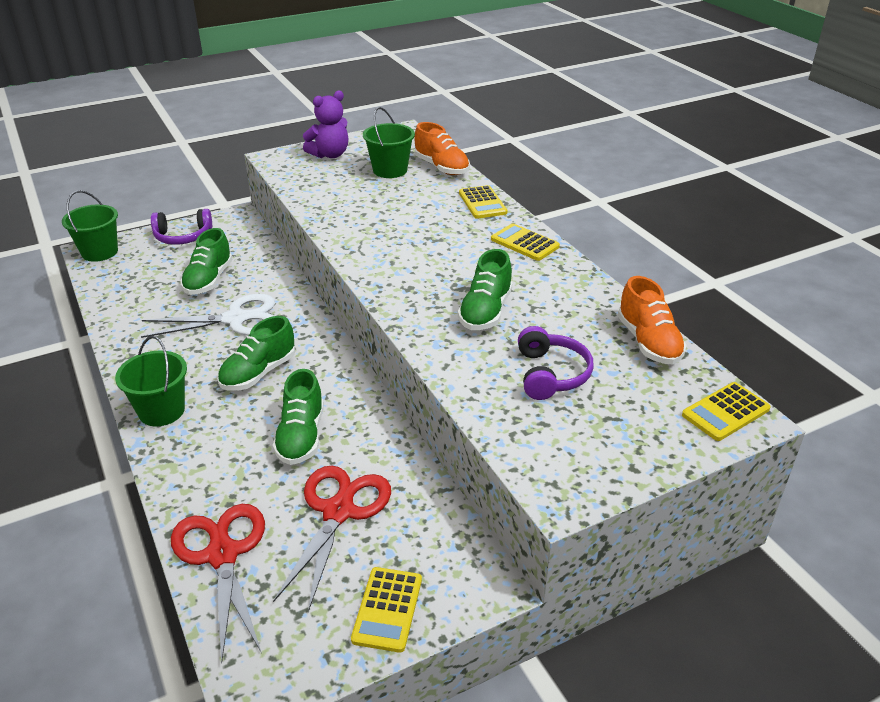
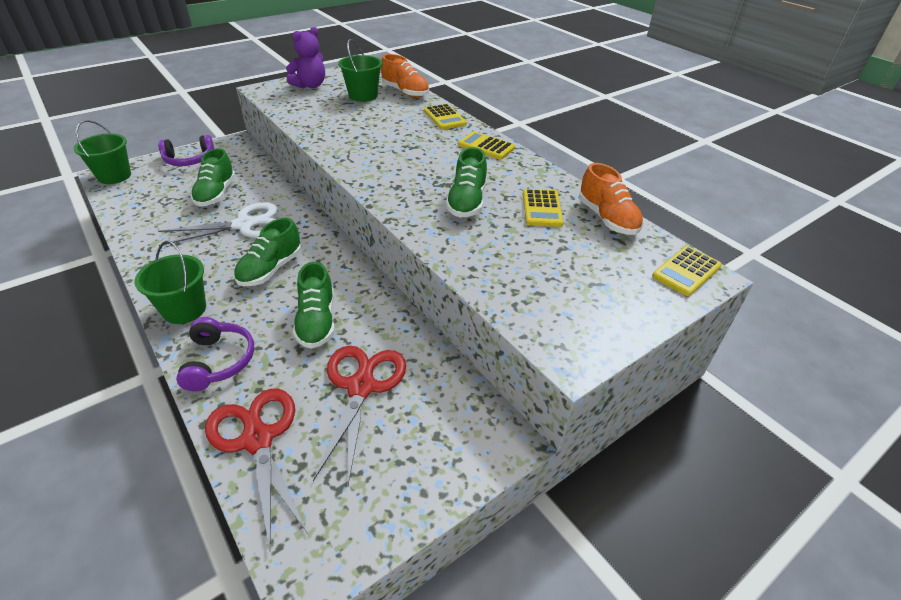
camera: 10 degrees left, 5 degrees up
(387, 609) = (421, 475): yellow calculator -> yellow calculator (542, 208)
(551, 374) = (534, 250): purple headphones -> purple headphones (219, 361)

